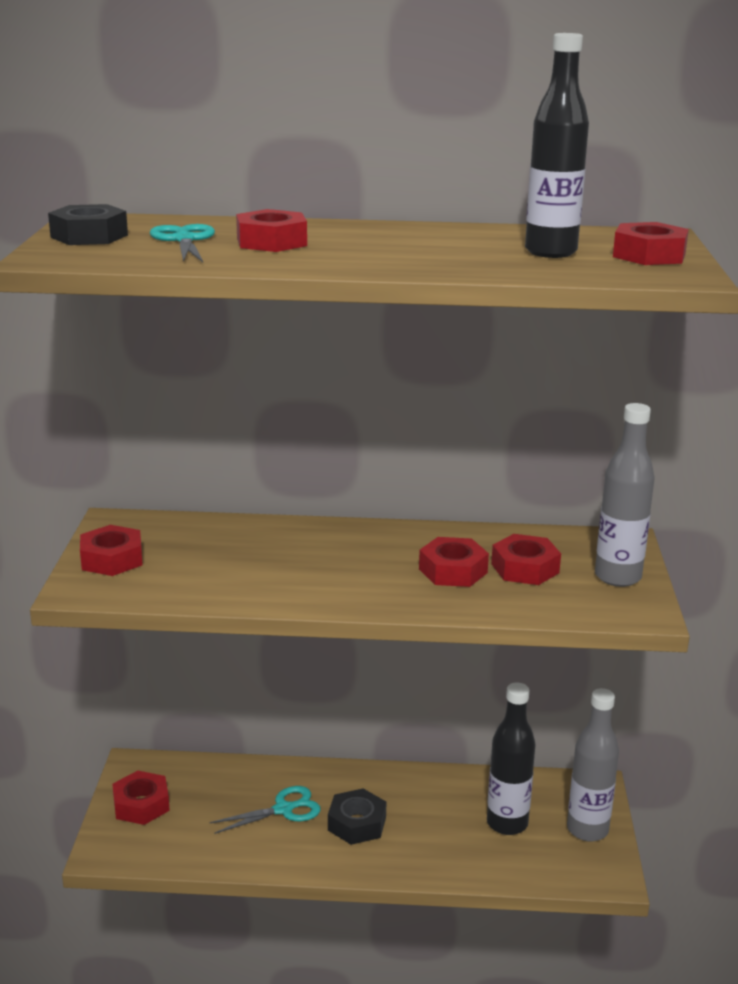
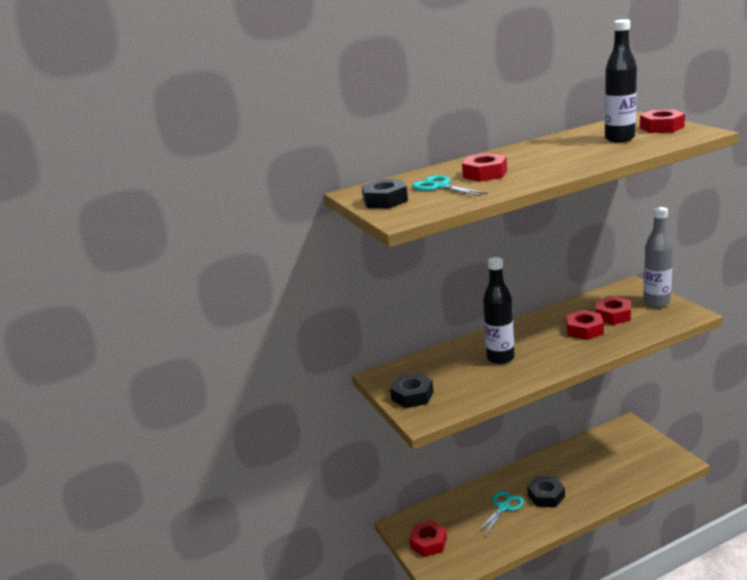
camera: 25 degrees left, 0 degrees up
(112, 559) = (412, 396): red nut -> black nut
(507, 823) = (612, 460): black bottle -> black bottle (500, 358)
(587, 830) = (648, 446): grey bottle -> none

